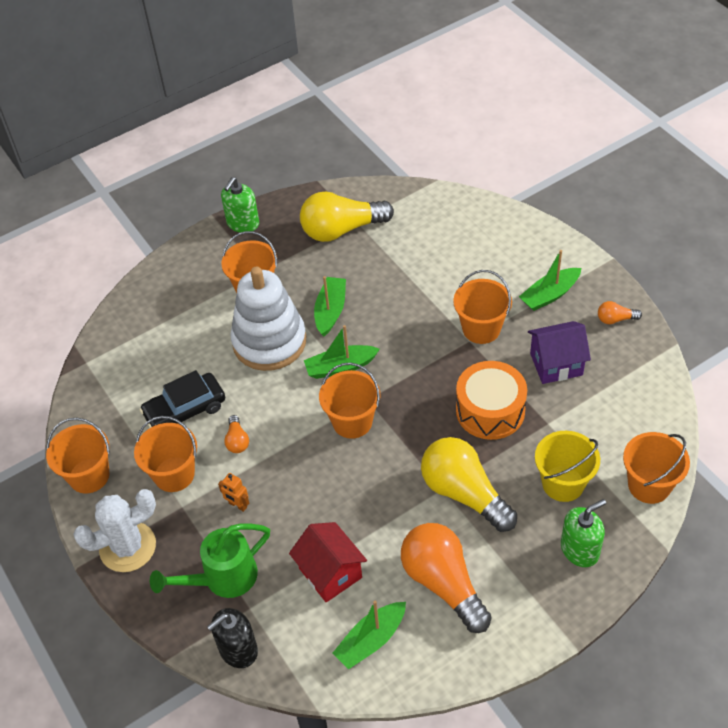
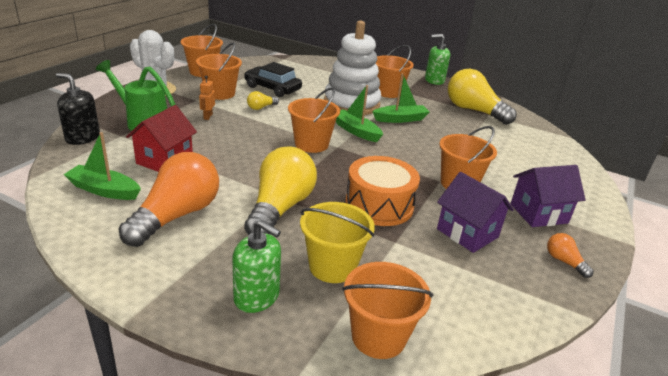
camera: 55 degrees right, 20 degrees down
(237, 441) = (261, 107): orange light bulb -> yellow light bulb
(549, 295) = (538, 213): green boat -> purple house

